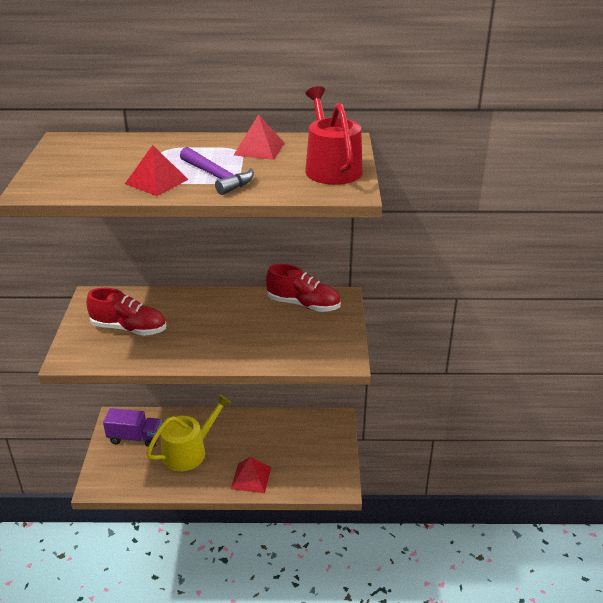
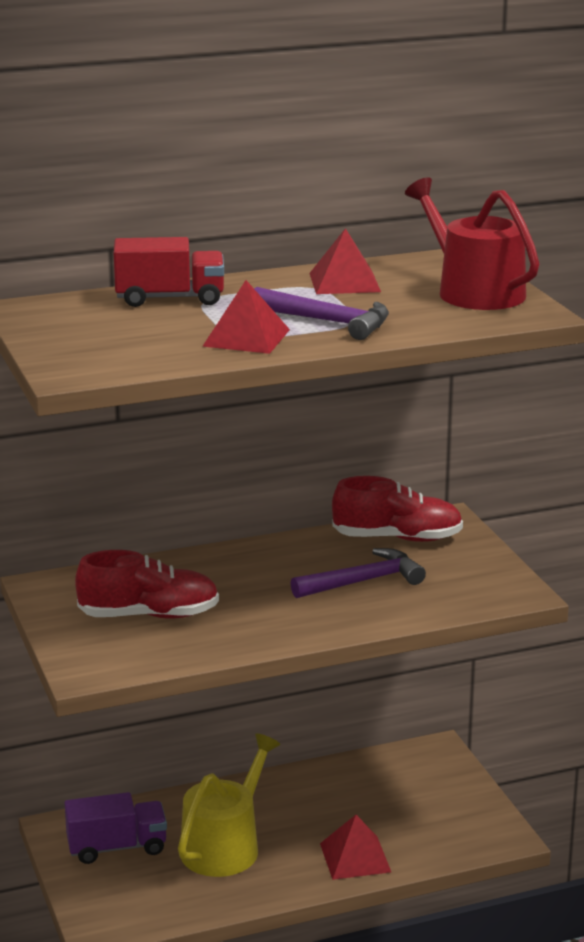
camera: 20 degrees left, 10 degrees down
(146, 145) = (170, 299): none -> red truck
(262, 331) = (363, 581): none -> purple hammer

